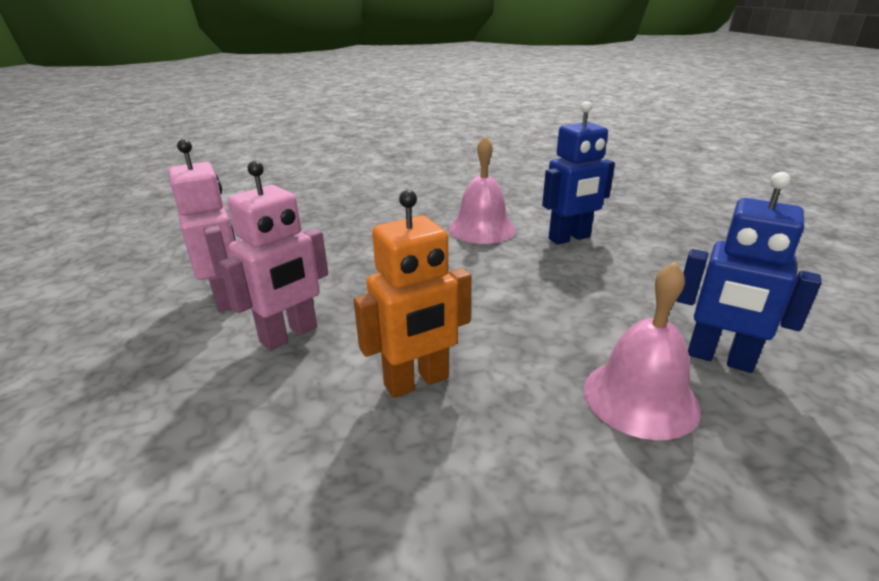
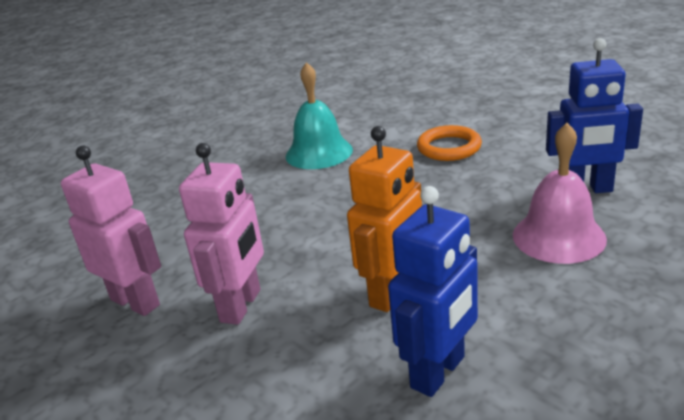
camera: 25 degrees left, 0 degrees up
(482, 229) = (319, 153): pink bell -> turquoise bell
(569, 238) = (403, 136): blue robot -> blue robot (438, 372)
(604, 263) = (449, 148): none -> orange ring

